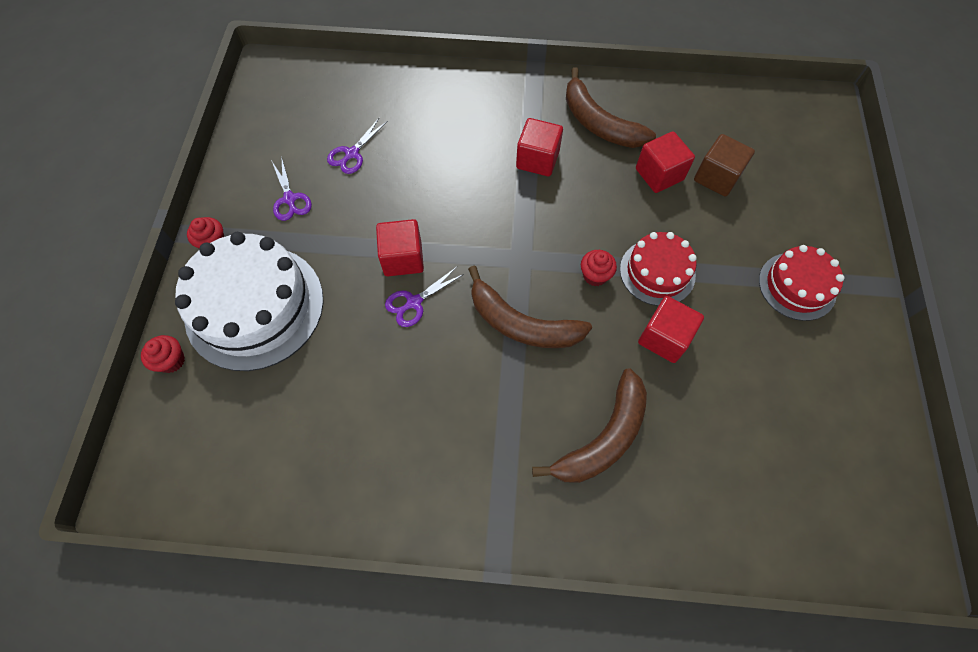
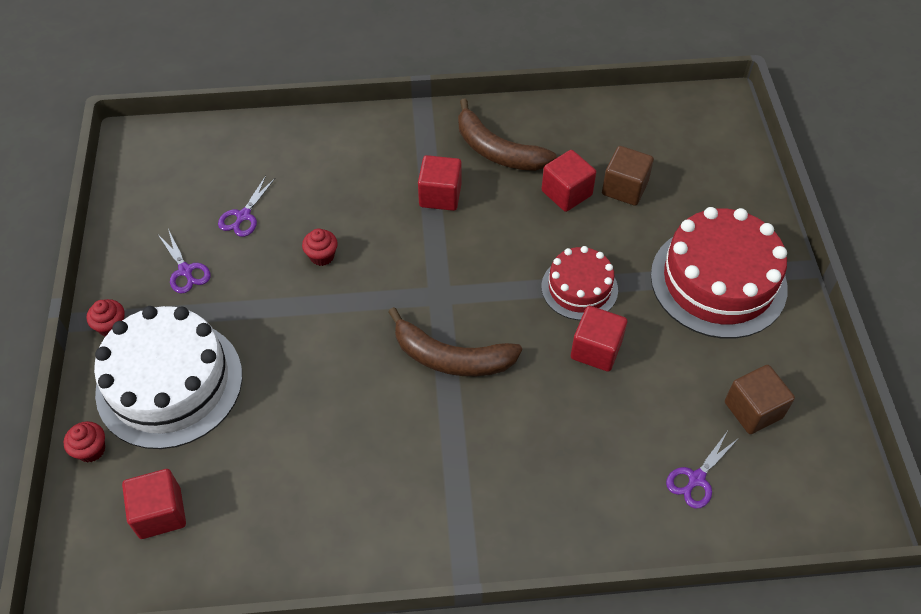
camera: 10 degrees left, 10 degrees down
(403, 258) = (317, 312): red cube -> red cube (160, 513)
(414, 302) = (337, 354): purple scissors -> purple scissors (696, 479)
(595, 275) = (517, 300): red cupcake -> red cupcake (322, 256)
(603, 437) = (551, 452): brown banana -> none
(797, 286) = (718, 281): red cake -> red cake, size x1.77
(814, 427) = (753, 410): none -> brown cube

